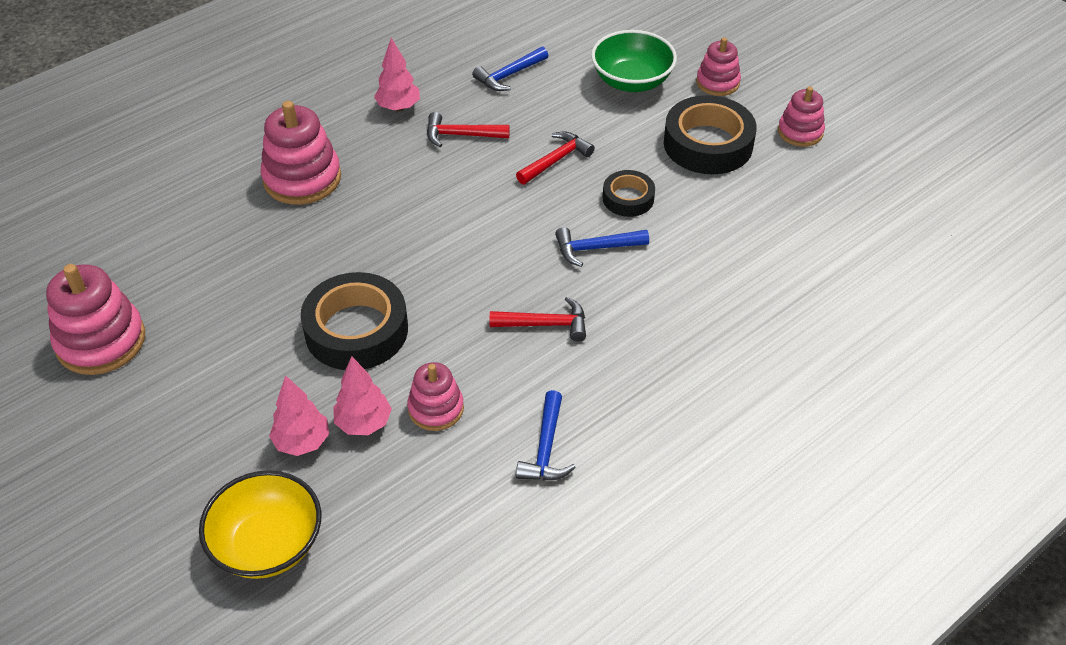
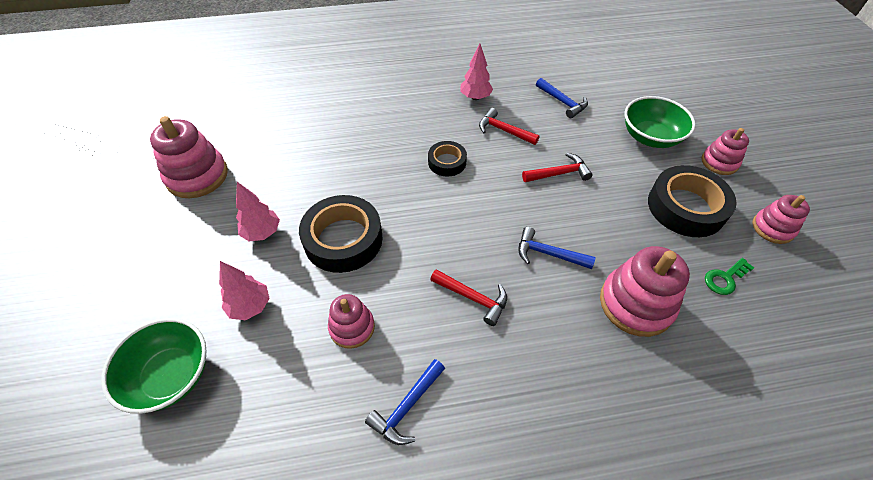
camera: 30 degrees right, 5 degrees up
(268, 544) = (171, 376): yellow bowl -> green bowl
(302, 178) = (385, 121): pink stacking toy -> pink stacking toy (636, 304)
(363, 423) = (297, 313): pink tree -> pink tree (262, 233)
(509, 75) = (562, 102): blue hammer -> blue hammer turned 120 degrees counterclockwise
(628, 198) = (596, 224): black tape -> black tape (447, 162)
(779, 199) = (725, 278): none -> green key

